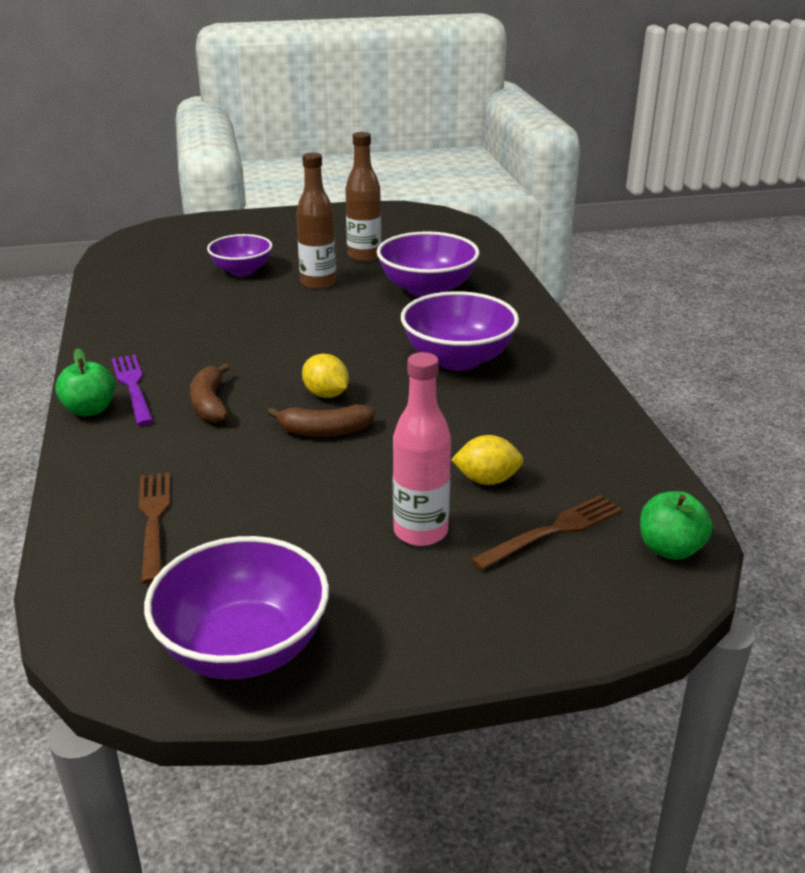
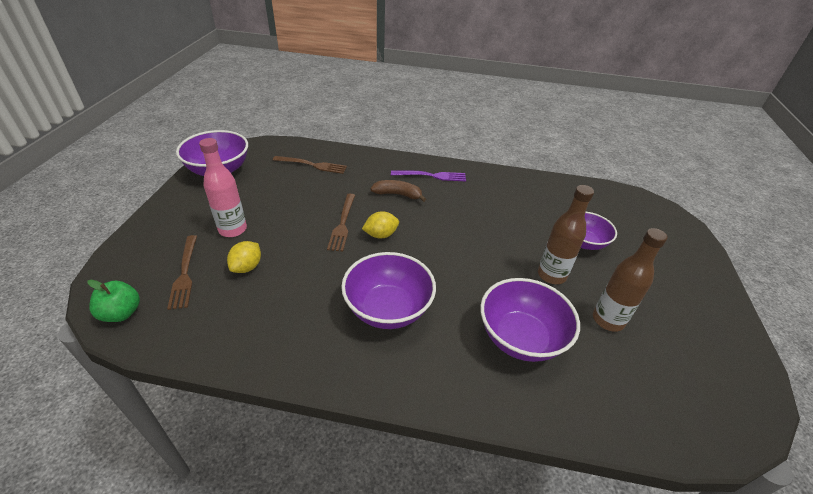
camera: 110 degrees right, 10 degrees up
(90, 410) = (415, 162): green apple -> none
(324, 431) = (342, 224): brown banana -> brown fork

